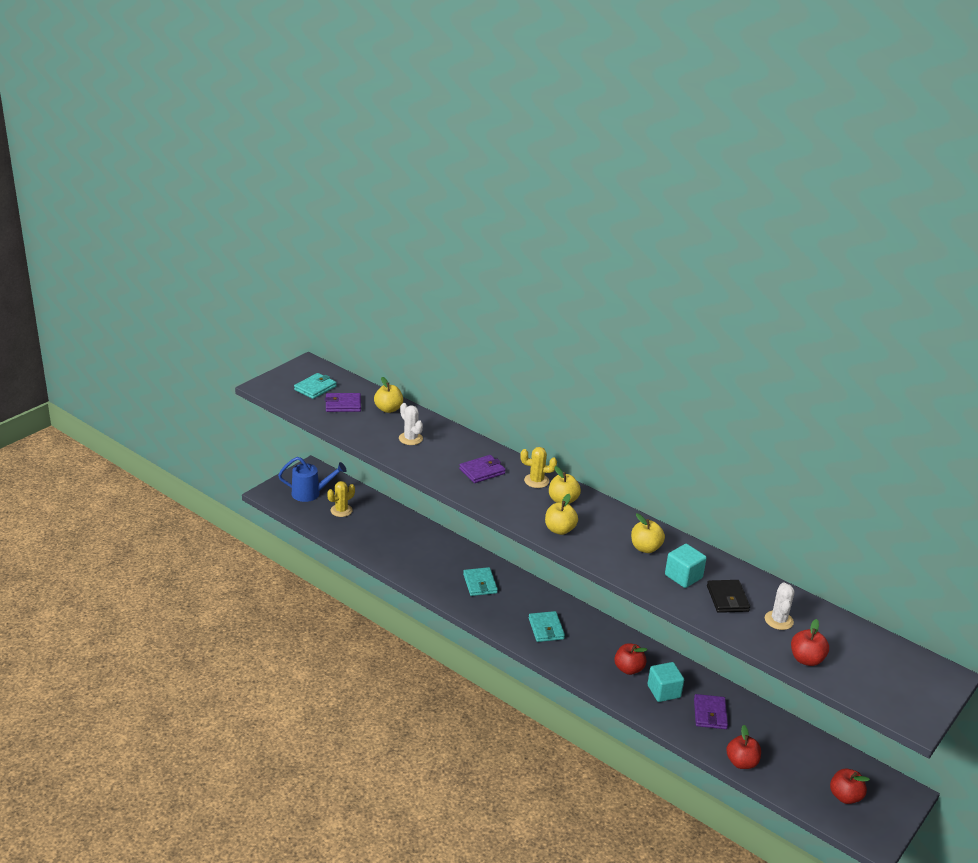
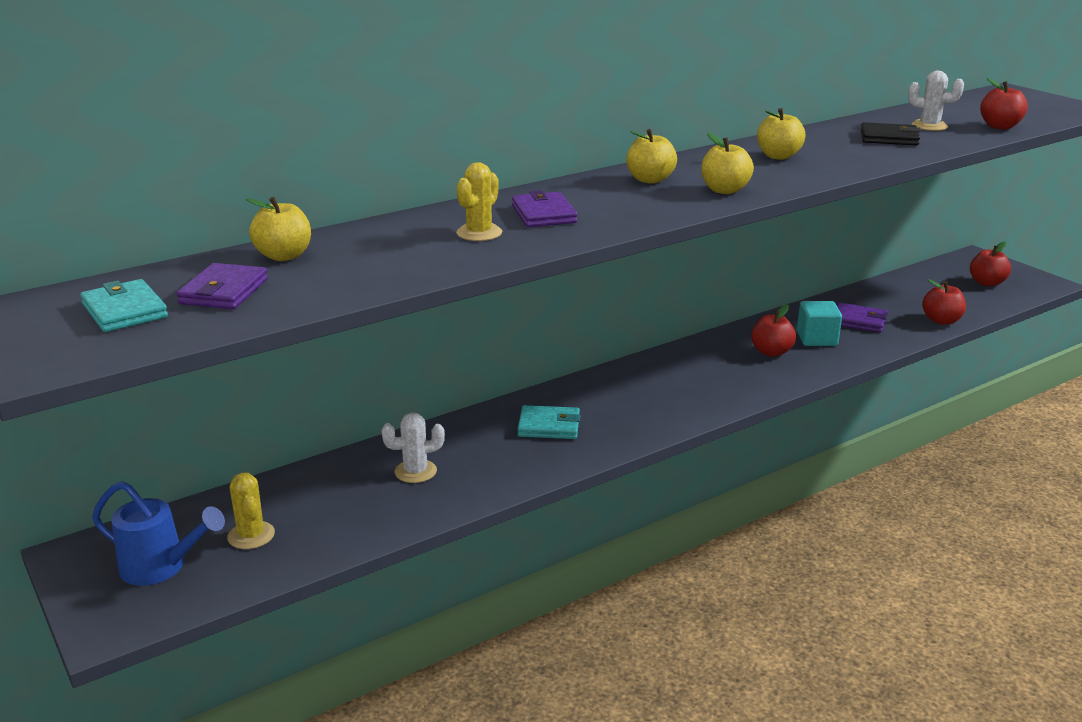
camera: 70 degrees left, 5 degrees down
(310, 493) = (161, 567): blue watering can -> blue watering can turned 90 degrees clockwise
(410, 438) = (403, 250): white cactus -> white cactus (415, 471)
(536, 481) = (590, 187): yellow cactus -> yellow cactus (479, 233)
(546, 628) = (674, 392): turquoise wallet -> none
(683, 576) = (843, 149): turquoise cube -> none

